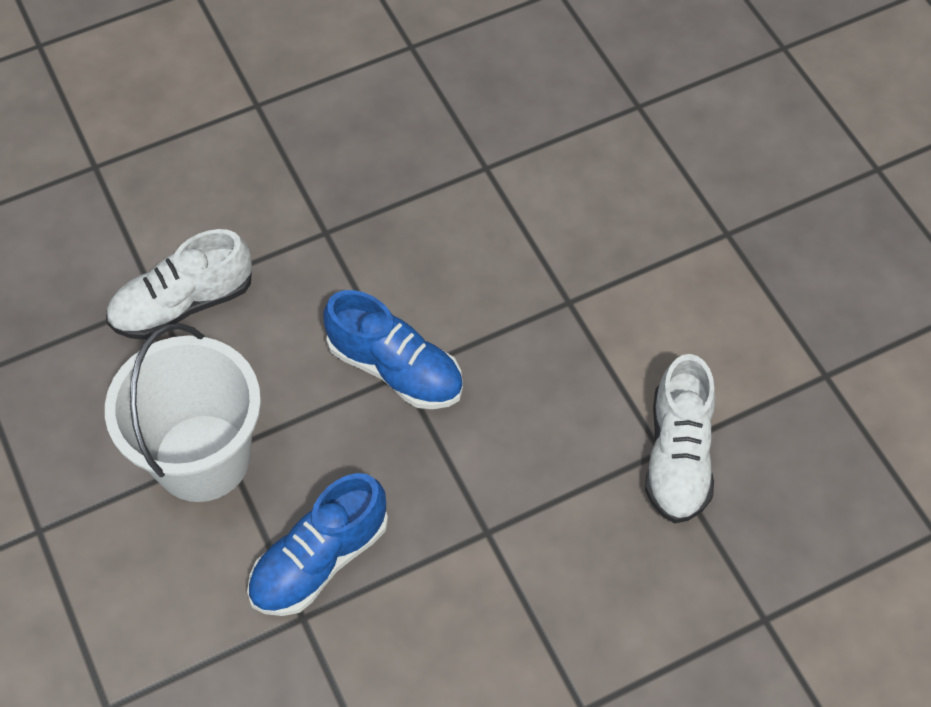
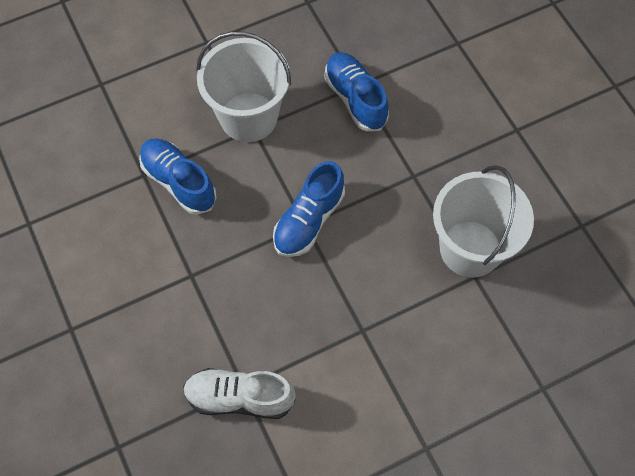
camera: 90 degrees right, 5 degrees up
(183, 304) = (355, 99): white shoe -> blue shoe
(444, 170) = (470, 248): none -> white bucket

